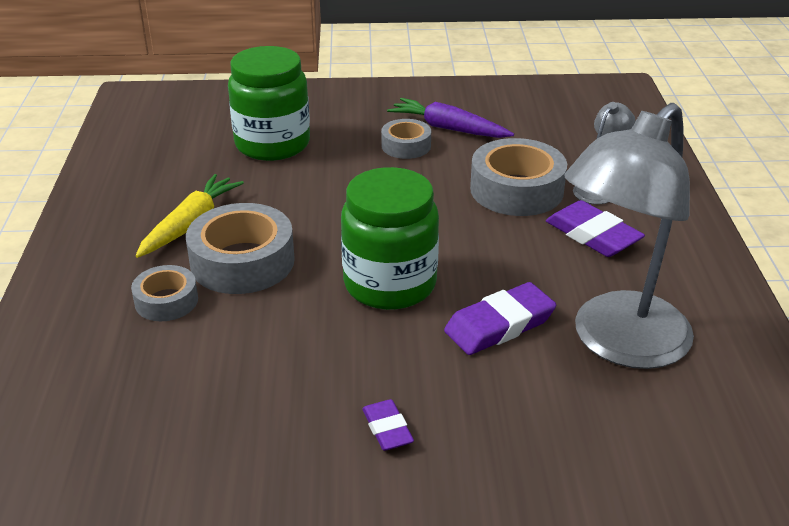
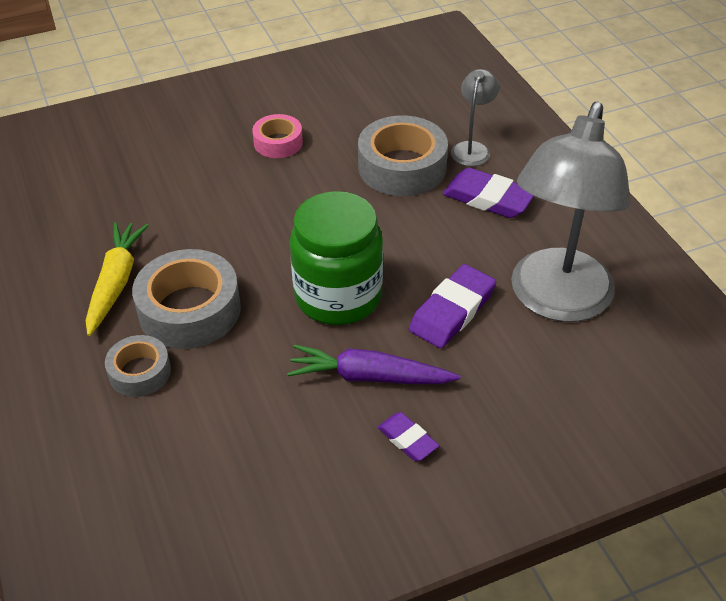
camera: 20 degrees left, 10 degrees up
(272, 144) = (147, 171): green jar -> none
(406, 146) = (278, 142): grey tape -> pink tape
(448, 128) = (308, 113): purple carrot -> purple carrot (369, 377)

